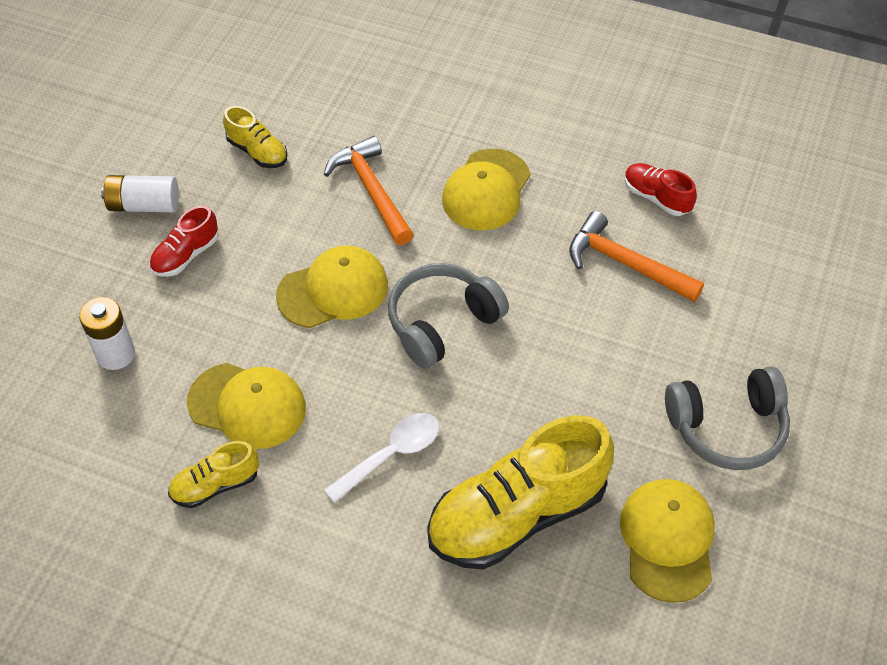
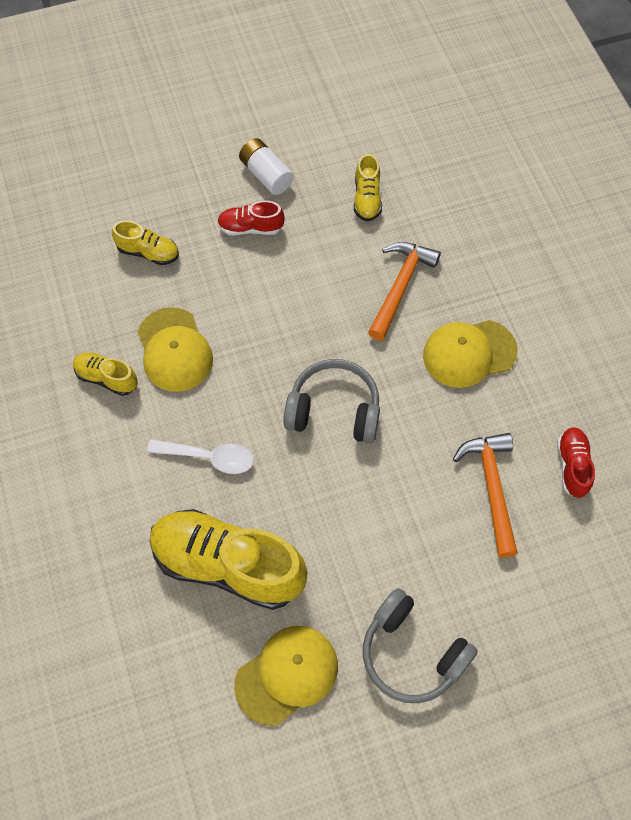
camera: 50 degrees right, 10 degrees up
(115, 354) = (148, 252): white battery -> yellow shoe
(333, 290) = (300, 328): yellow cap -> none

